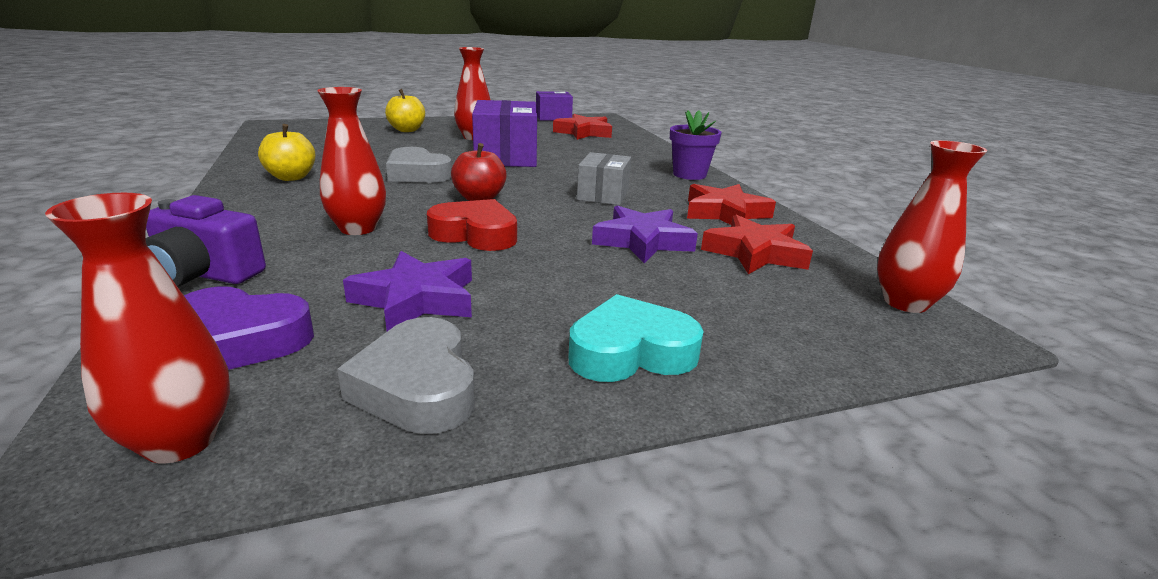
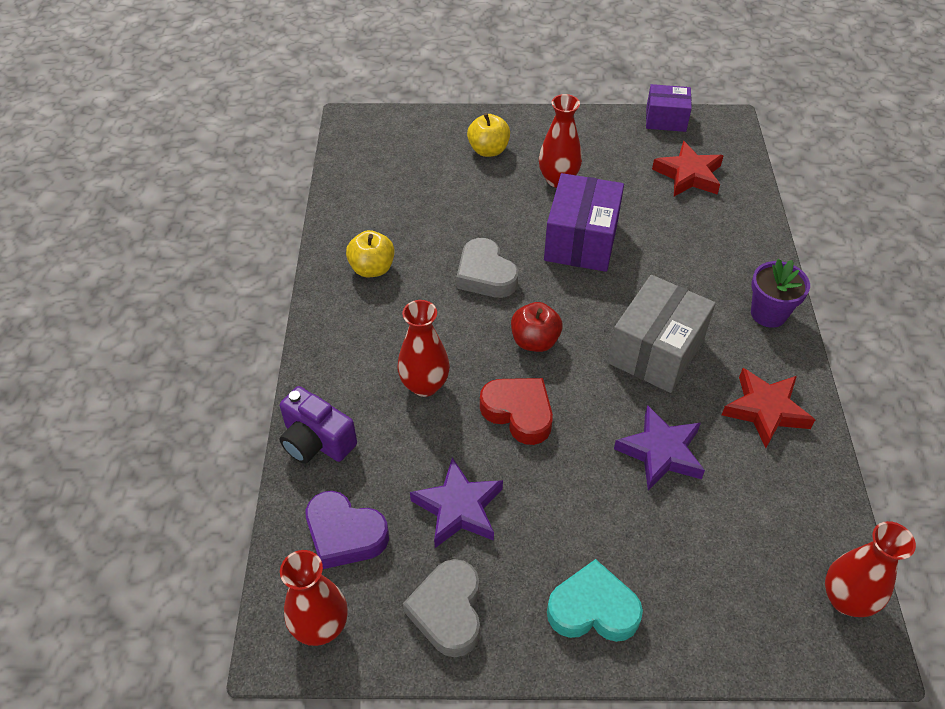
camera: 20 degrees right, 25 degrees up
(603, 195) = (656, 351): grey box -> grey box, size x1.63
(755, 253) = (756, 493): red star -> none

